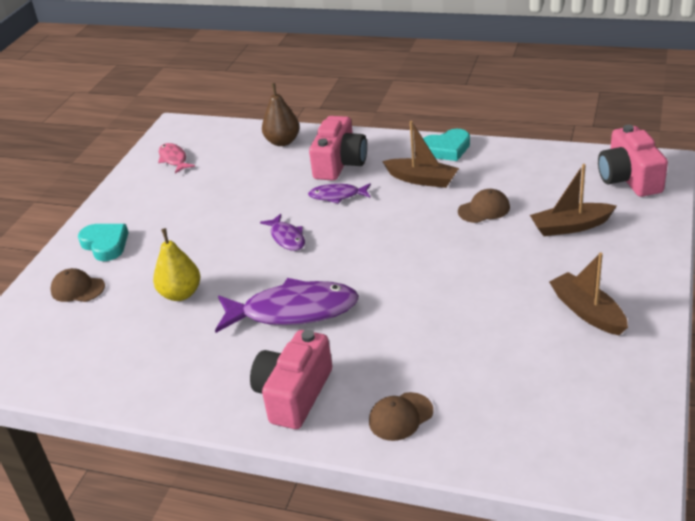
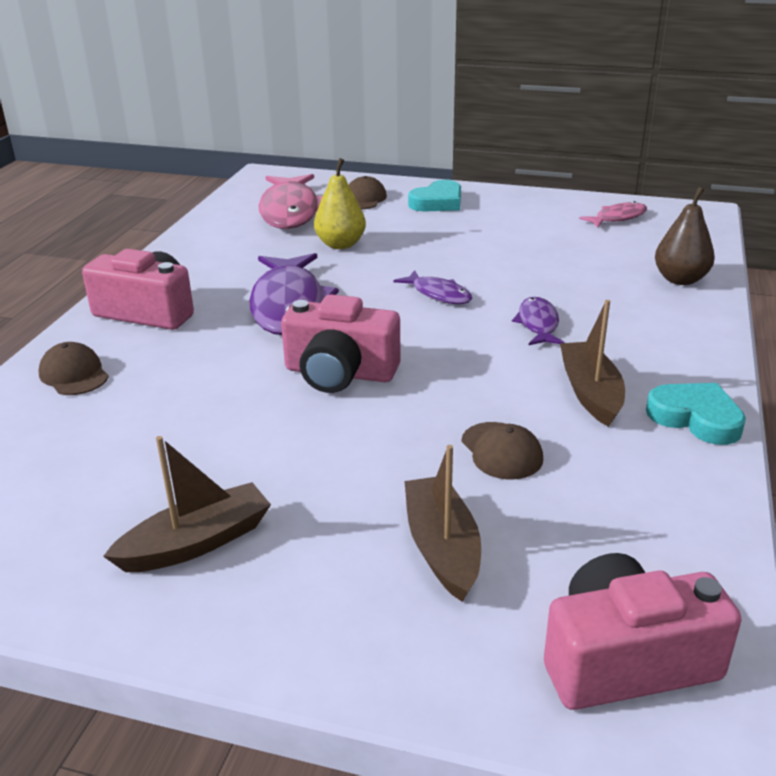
camera: 85 degrees right, 5 degrees down
(88, 334) = (290, 211): none -> pink fish
(287, 238) = (438, 294): purple fish -> purple fish turned 105 degrees counterclockwise
(340, 163) = (627, 323): pink camera -> pink camera (340, 373)
(422, 179) = (590, 392): brown boat -> brown boat turned 150 degrees clockwise
(446, 149) = (696, 418): turquoise heart -> turquoise heart turned 150 degrees clockwise

